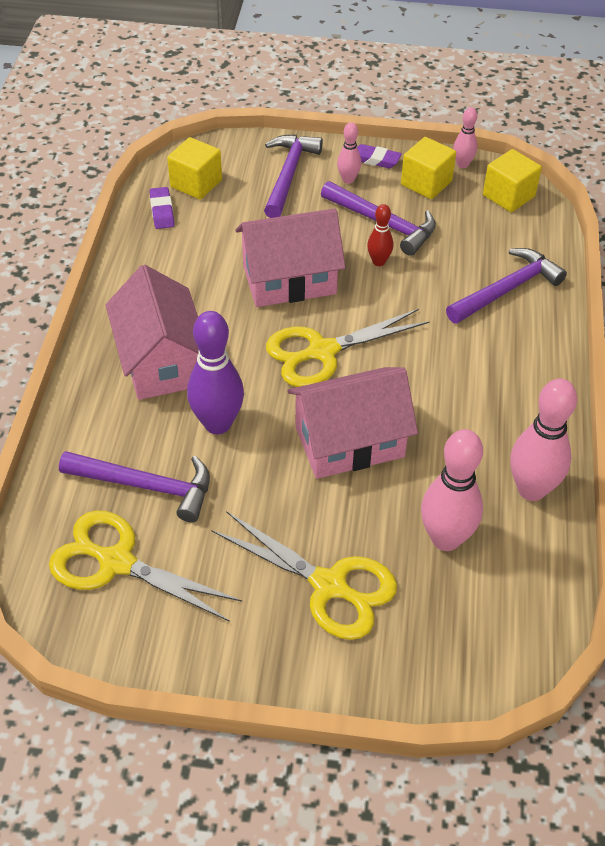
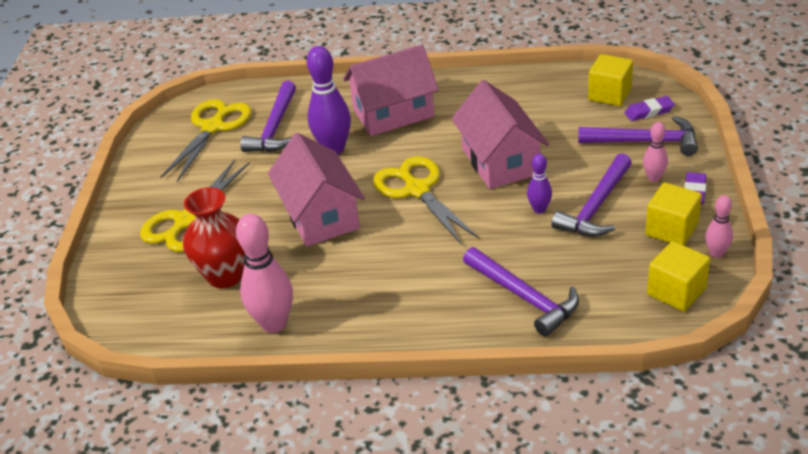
camera: 90 degrees right, 10 degrees down
(162, 211) = (566, 84): purple eraser -> purple eraser (649, 112)
(378, 262) = (539, 209): red bowling pin -> purple bowling pin
(445, 539) = (225, 276): pink bowling pin -> red vase

